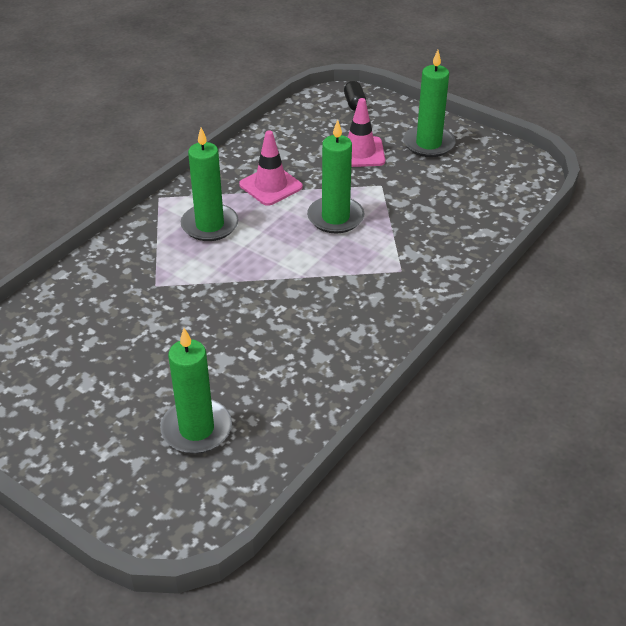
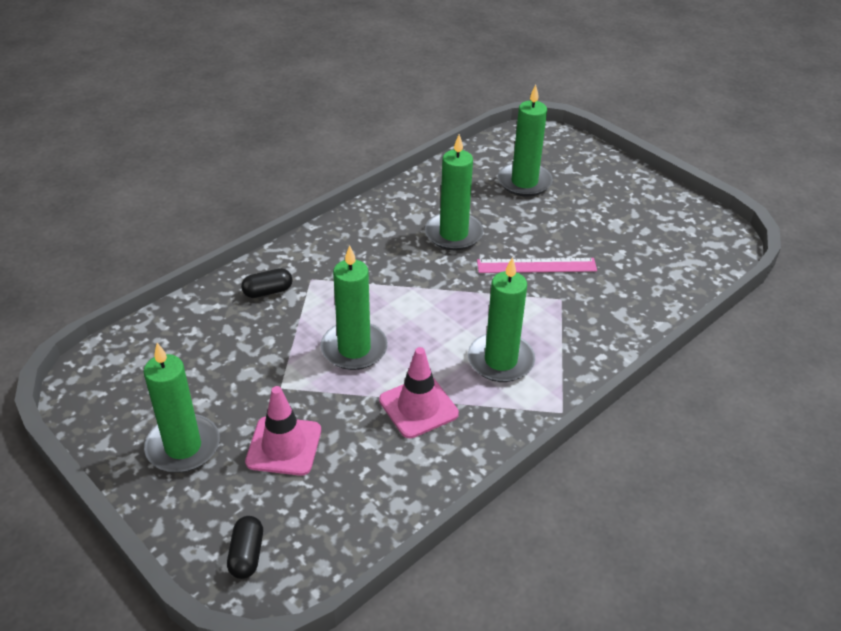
camera: 170 degrees left, 0 degrees up
(180, 316) = (536, 265): none -> pink ruler
(273, 340) = (453, 234): none -> green candle
(434, 253) = (268, 291): none -> black capsule

